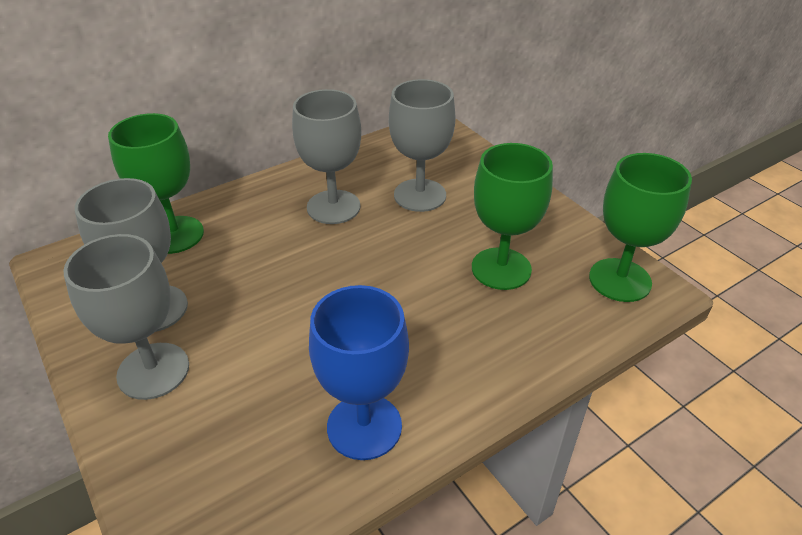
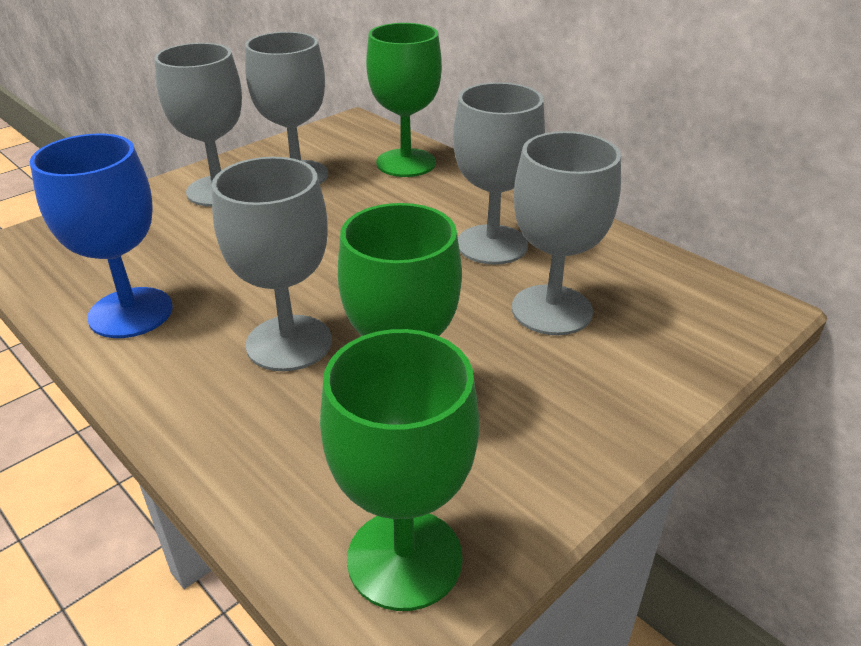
camera: 80 degrees right, 5 degrees down
(430, 320) = (289, 343): none -> grey goblet

